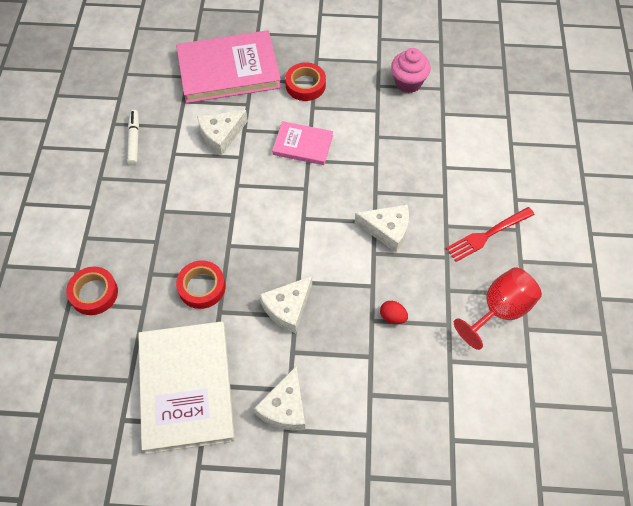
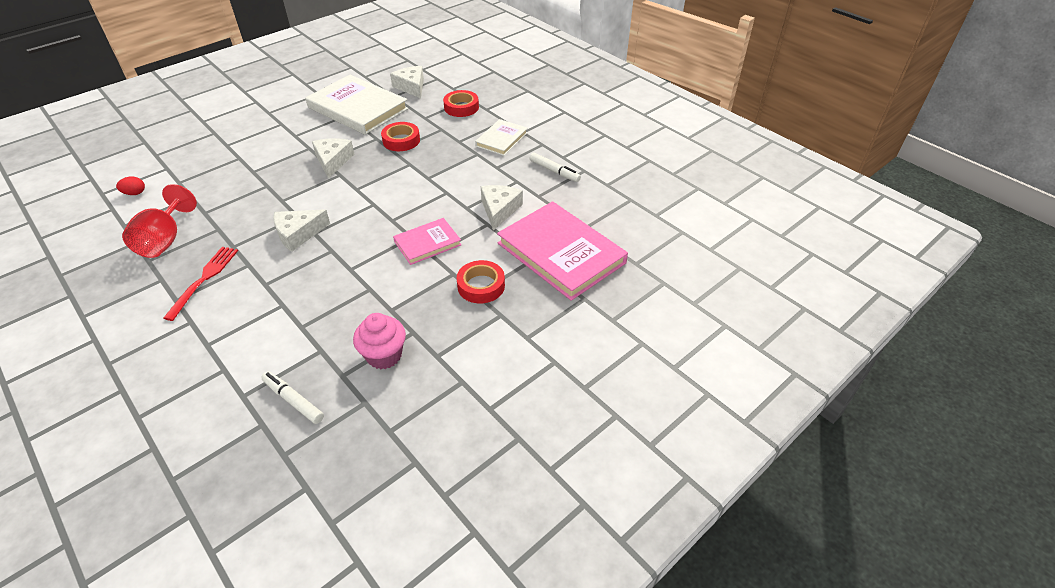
camera: 135 degrees right, 15 degrees down
(121, 212) = (501, 139): none -> white book
(228, 70) = (561, 253): pink book -> pink book turned 75 degrees counterclockwise
(285, 407) = (290, 129): white cheese -> white cheese (411, 87)
(392, 317) = (252, 194): red egg -> red egg (135, 193)
(480, 92) = (293, 401): none -> white marker

